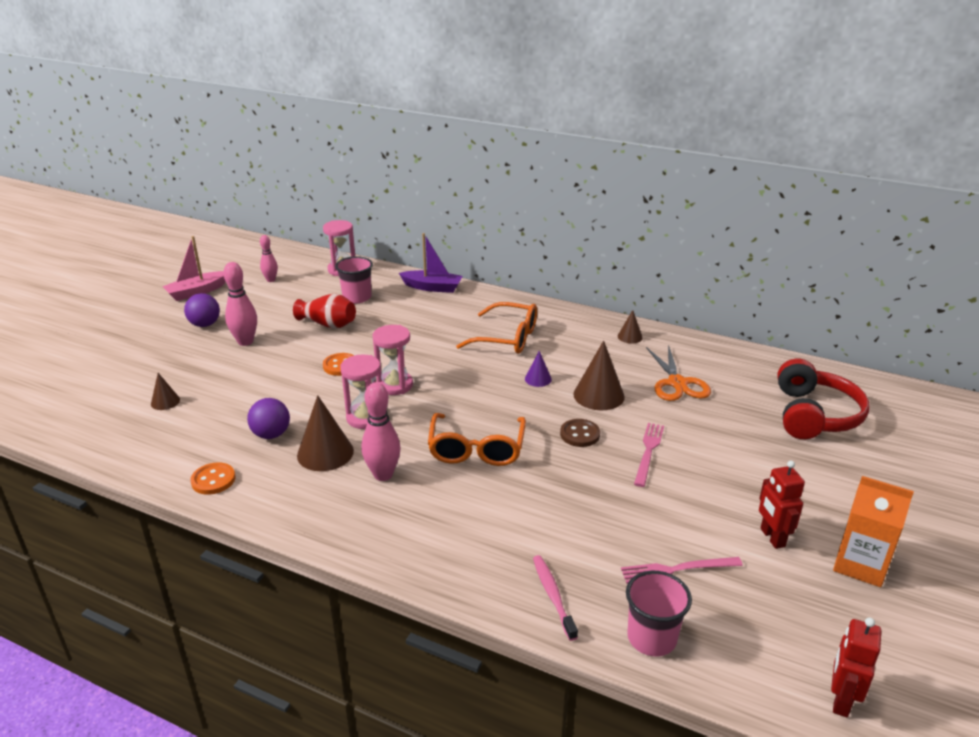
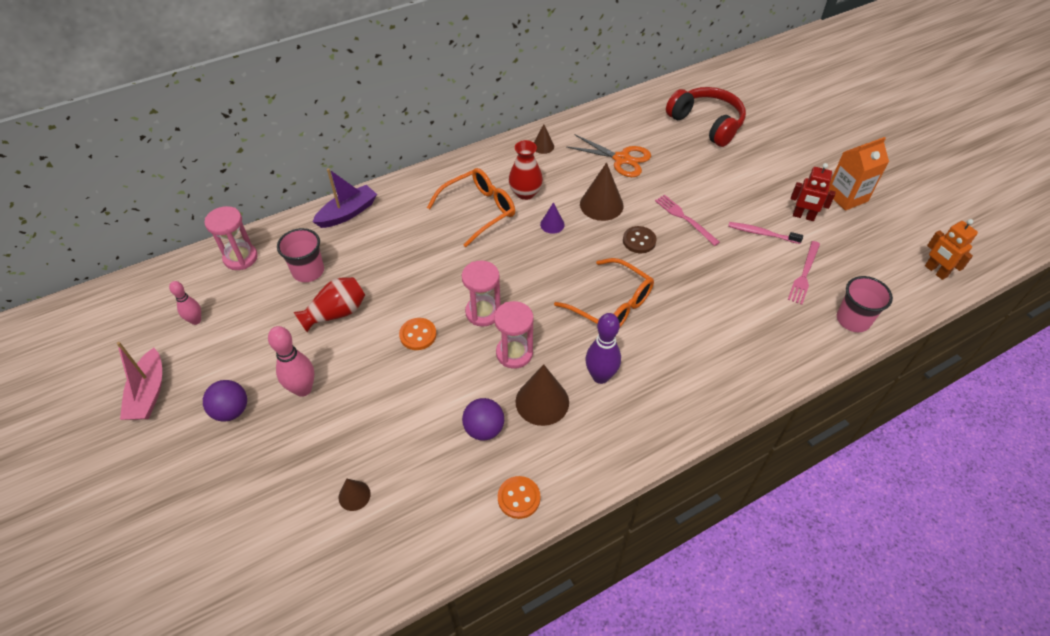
camera: 55 degrees left, 20 degrees up
(383, 475) = (600, 376): pink bowling pin -> purple bowling pin
(553, 596) = (792, 346): pink toothbrush -> pink toothbrush (762, 233)
(558, 351) = (525, 193): none -> red vase
(840, 700) = (935, 271): red robot -> orange robot

